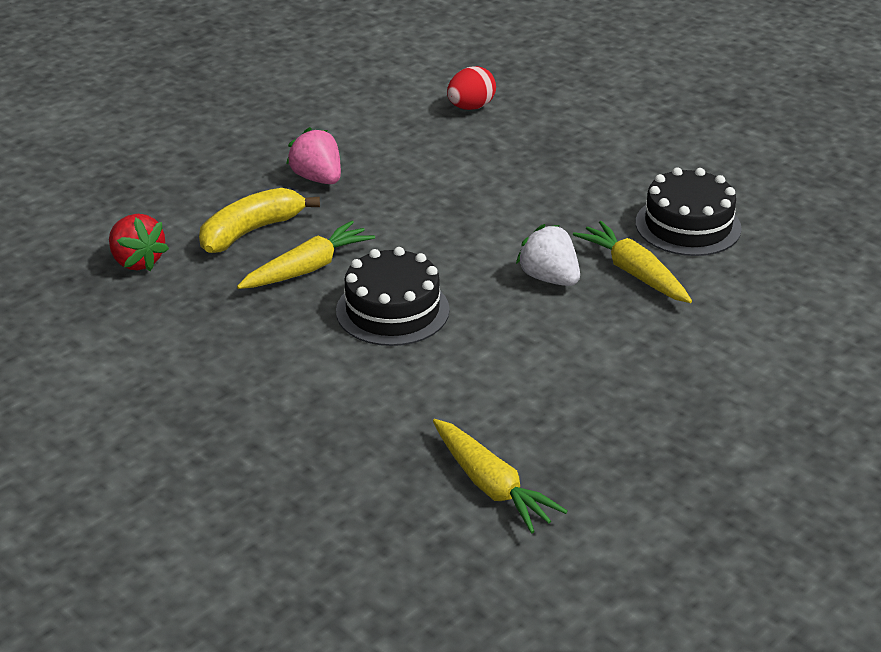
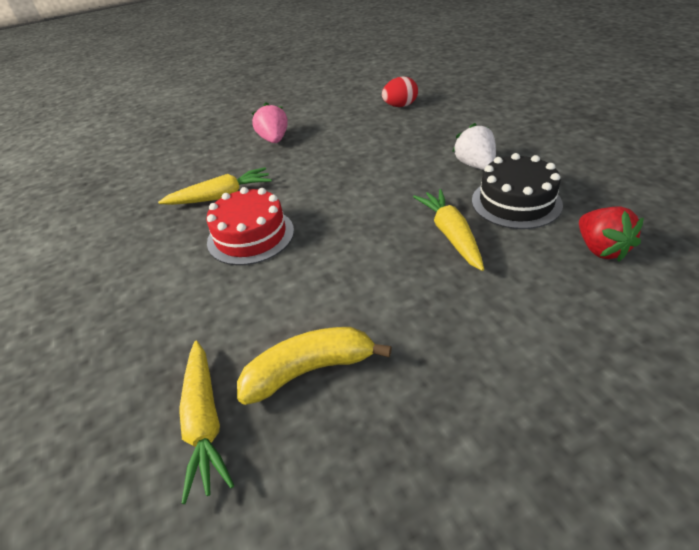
camera: 25 degrees right, 5 degrees up
(137, 261) = (129, 178): red strawberry -> red strawberry (601, 249)
(251, 231) = (208, 167): yellow banana -> yellow banana (309, 370)
(392, 310) = (250, 236): black cake -> red cake
(549, 278) = (380, 229): white strawberry -> white strawberry (475, 165)

